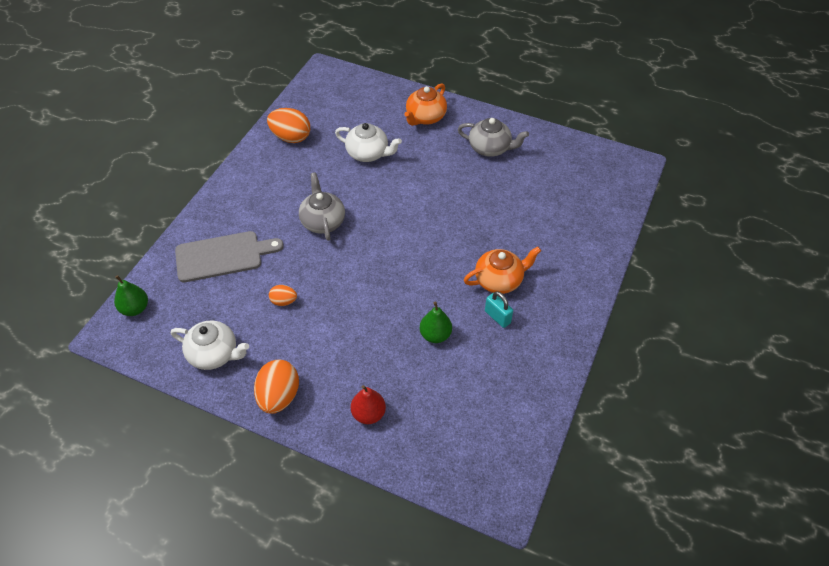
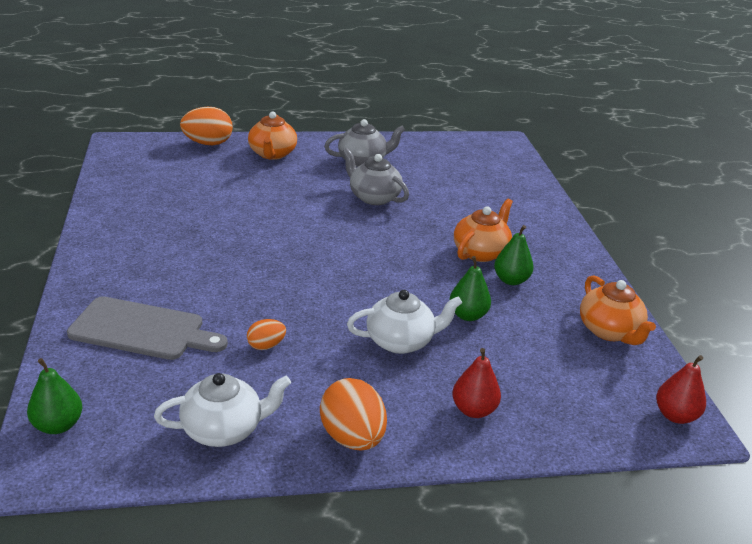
camera: 35 degrees left, 20 degrees down
(223, 256) = (142, 330): grey cutting board -> grey cutting board turned 60 degrees clockwise
(291, 137) = (130, 203): orange egg -> orange egg (208, 143)
(322, 221) = (242, 262): grey teapot -> grey teapot (373, 197)
(368, 153) = (238, 194): white teapot -> white teapot (401, 341)
(497, 317) = (511, 280): turquoise padlock -> green pear
(502, 489) = (675, 415): none -> red pear
(528, 397) = (609, 331): none -> orange teapot

